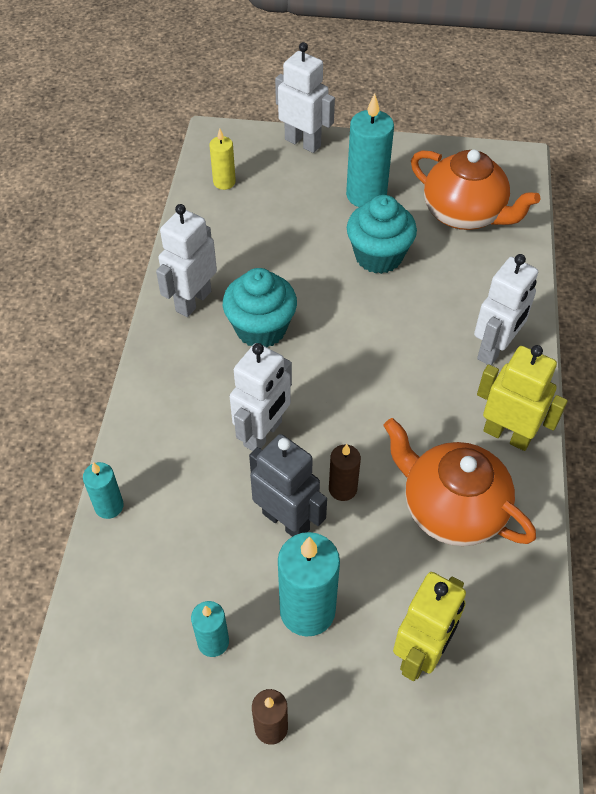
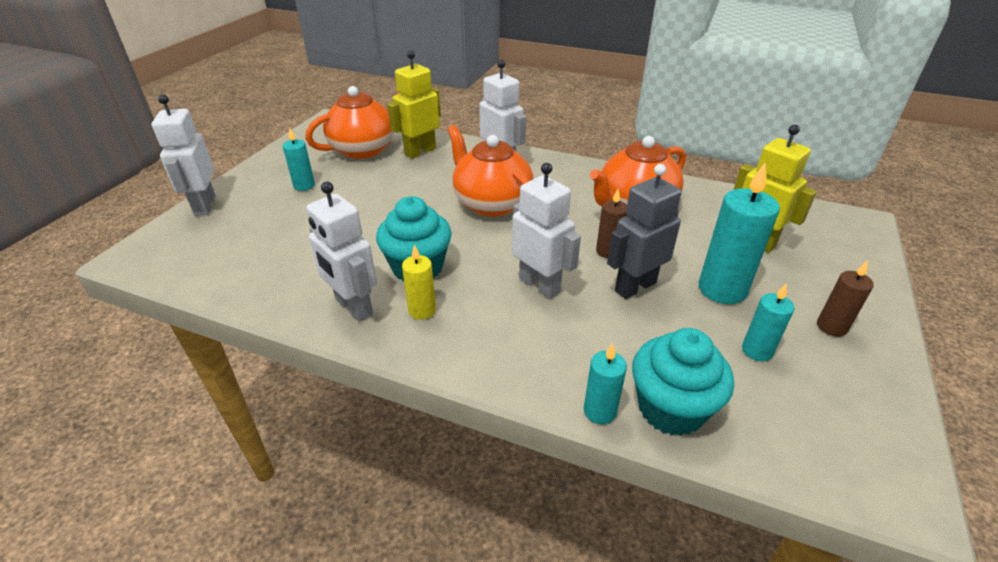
camera: 75 degrees left, 15 degrees down
(224, 182) = (205, 261): yellow candle -> yellow candle (422, 310)
(303, 143) = (204, 206): white robot -> white robot turned 60 degrees counterclockwise
(366, 195) = (304, 185): turquoise candle -> turquoise candle, size x0.56
(378, 256) = (378, 192): turquoise cupcake -> turquoise cupcake (671, 408)
(397, 360) = (491, 203): none -> orange teapot
(507, 435) = (577, 173): yellow robot -> yellow robot (420, 151)

